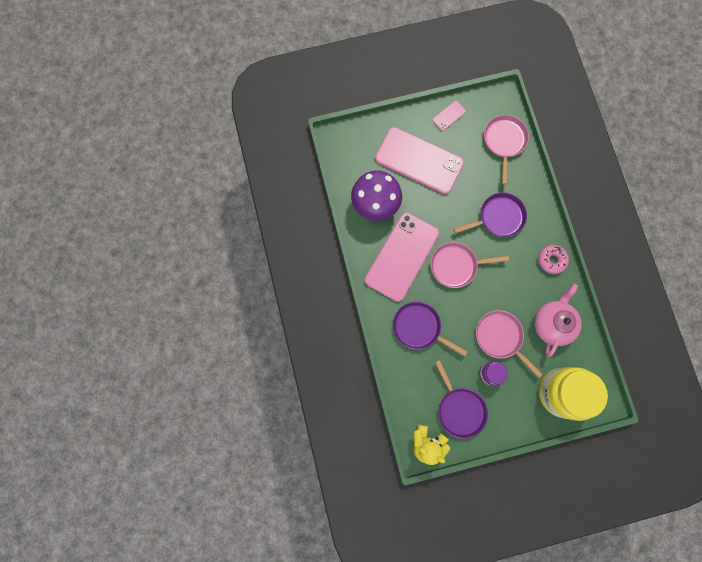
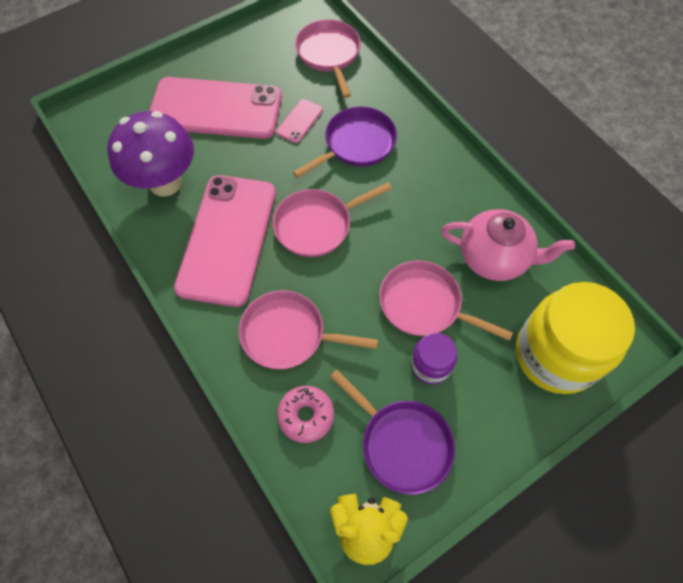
camera: 20 degrees left, 15 degrees down
(419, 327) = (288, 334): purple pan -> pink pan
(449, 116) = (242, 46): pink phone -> pink phone (299, 121)
(551, 260) = (455, 174): pink donut -> pink donut (306, 416)
(552, 323) = (494, 258): pink teapot -> pink teapot turned 105 degrees clockwise

